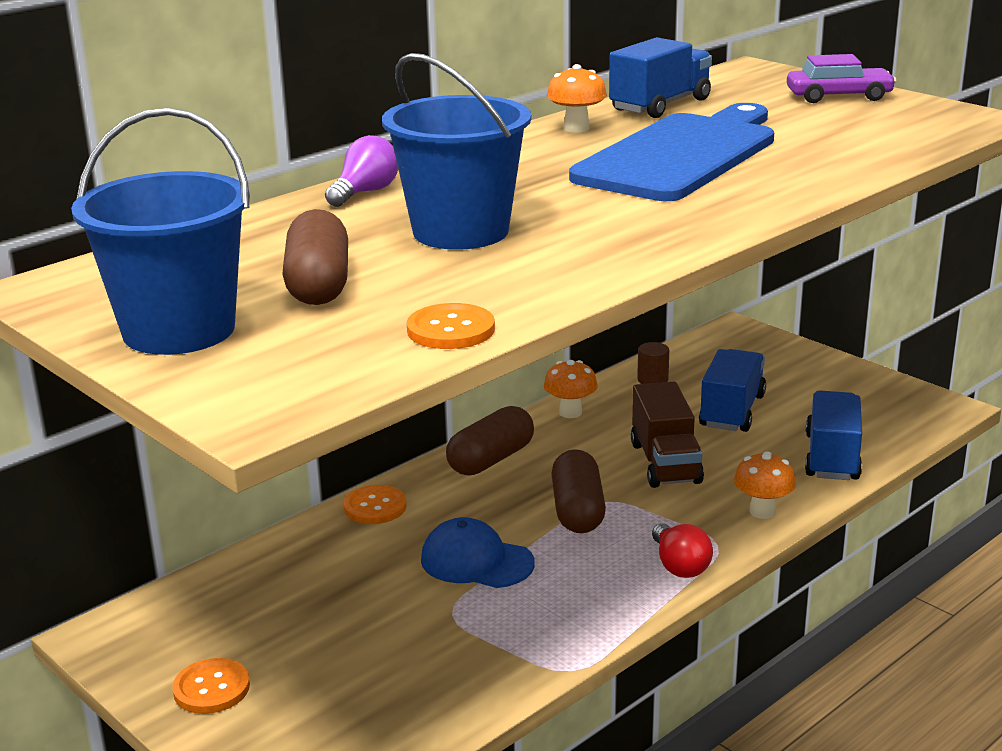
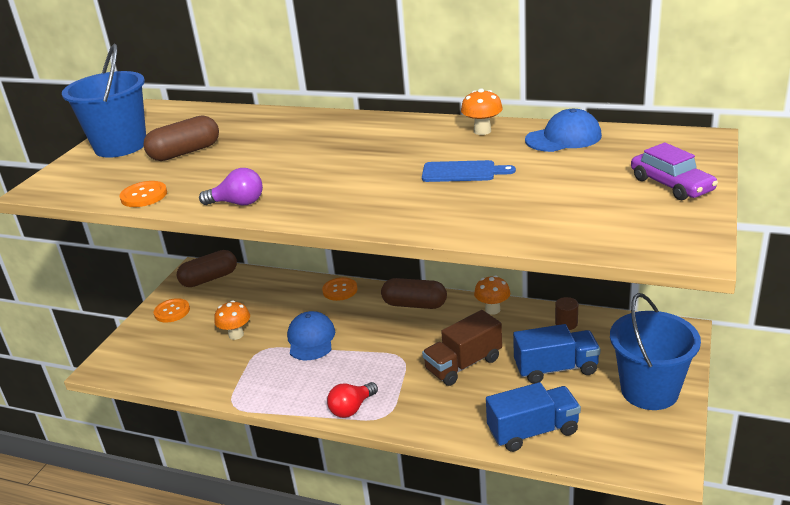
camera: 65 degrees right, 5 degrees up
(365, 192) = (317, 120): purple light bulb -> purple light bulb (238, 203)
(460, 231) = (276, 157): blue bucket -> blue bucket (649, 391)
(577, 511) = (383, 352): brown capsule -> brown capsule (209, 279)
(660, 105) = (563, 138): blue truck -> blue cap
(681, 155) = (462, 172): blue cutting board -> blue cutting board, size x0.44
(762, 511) = (436, 421): orange mushroom -> orange mushroom (236, 335)

